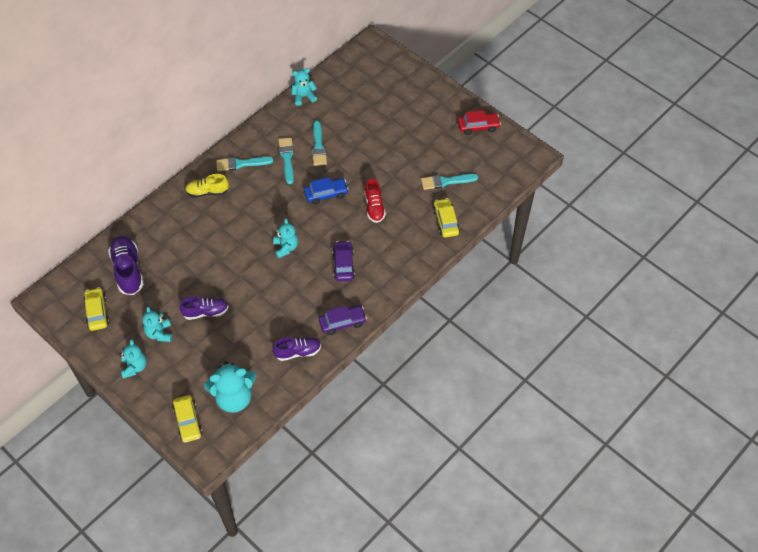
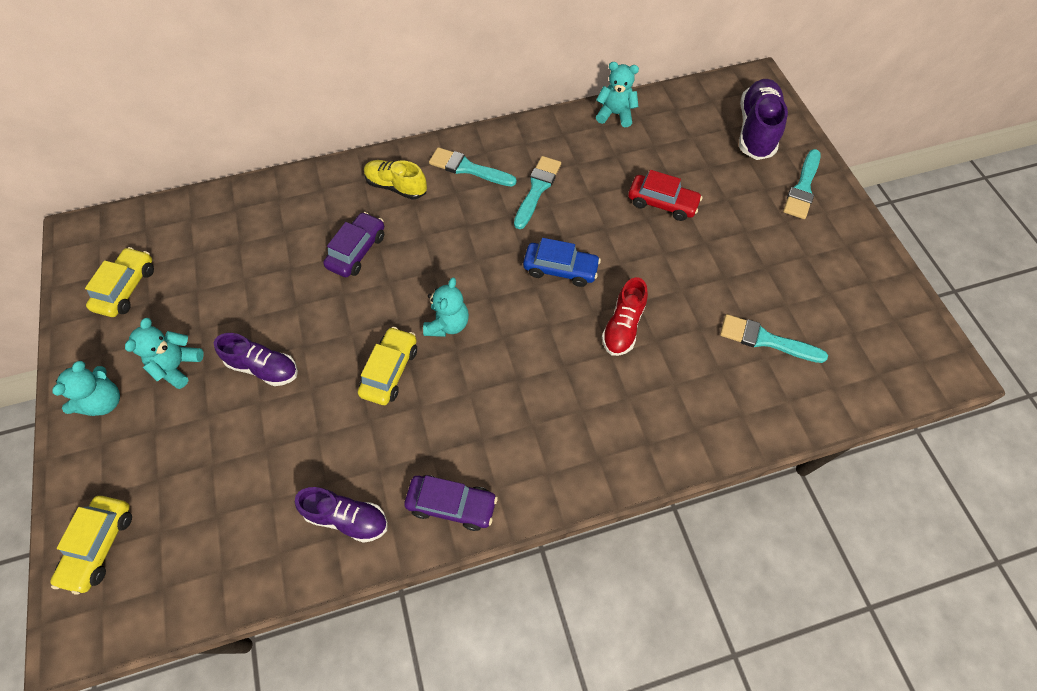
camera: 30 degrees right, 5 degrees up
(128, 270) = (212, 247): purple shoe -> purple shoe (756, 130)
(234, 398) = (196, 544): turquoise teddy bear -> none
(318, 146) = (593, 192): turquoise brush -> turquoise brush (802, 188)
(343, 265) = (517, 399): purple car -> purple car (357, 251)
(445, 221) = (729, 410): yellow car -> yellow car (390, 371)
(478, 126) = (867, 273): red car -> red car (662, 203)

